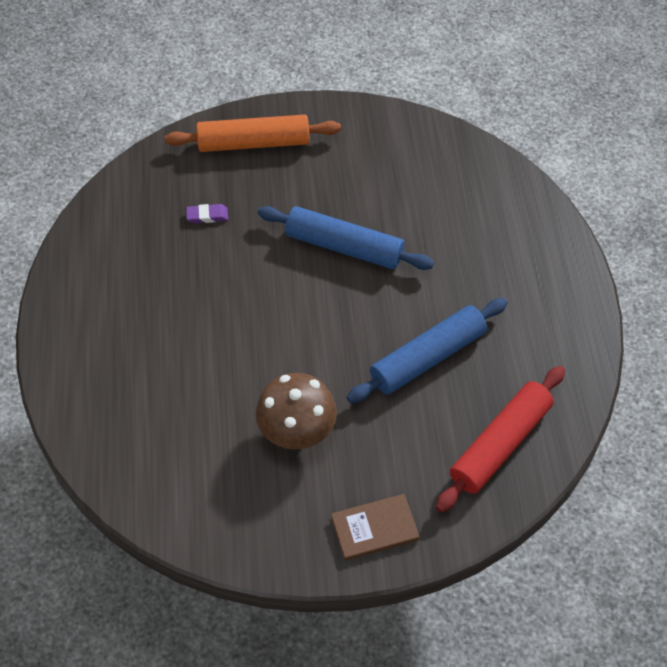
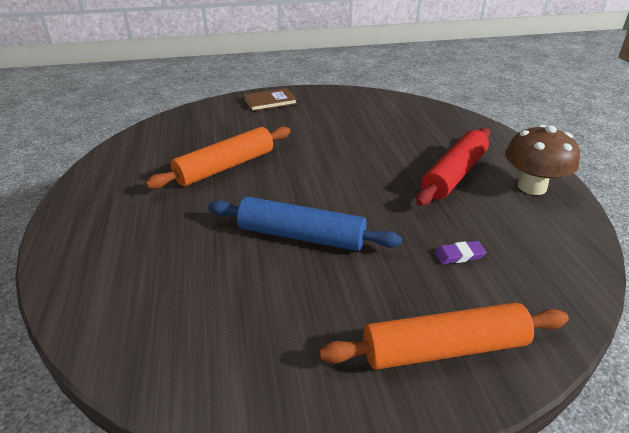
camera: 175 degrees right, 20 degrees down
(297, 431) = (324, 130): brown mushroom -> brown mushroom (532, 187)
(428, 358) = (225, 167): blue rolling pin -> orange rolling pin
(500, 444) = (181, 131): red rolling pin -> red rolling pin (454, 174)

